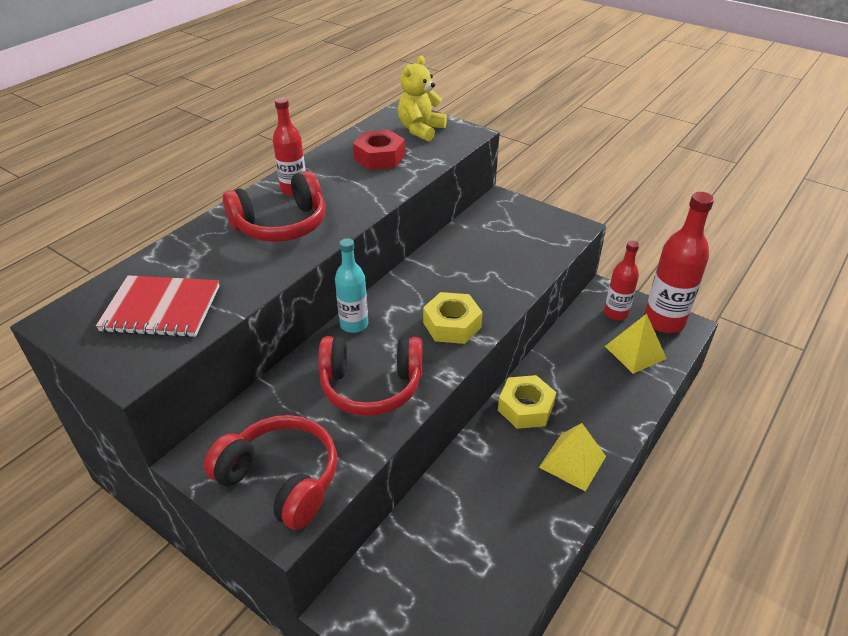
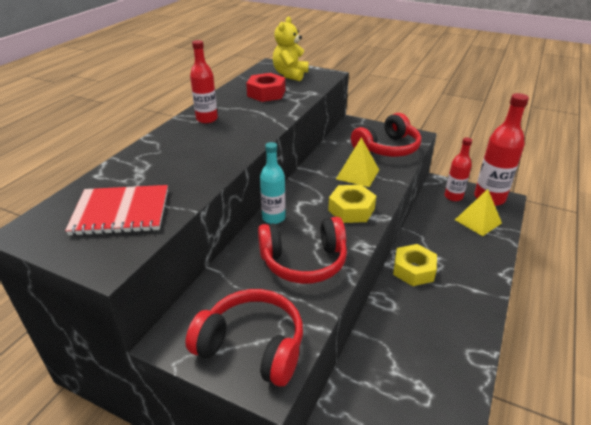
camera: 10 degrees left, 5 degrees down
(281, 225) = (205, 143): red headphones -> red headphones (387, 148)
(572, 461) = (464, 305): yellow pyramid -> yellow pyramid (357, 174)

